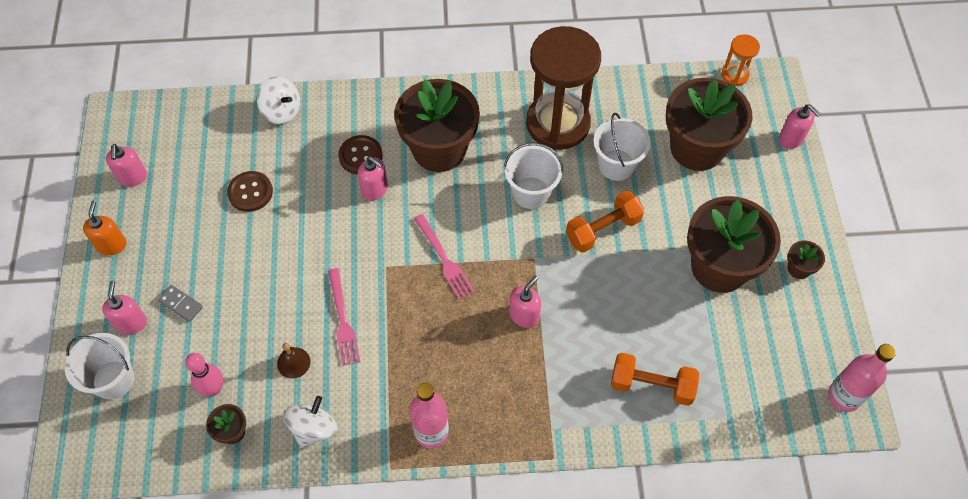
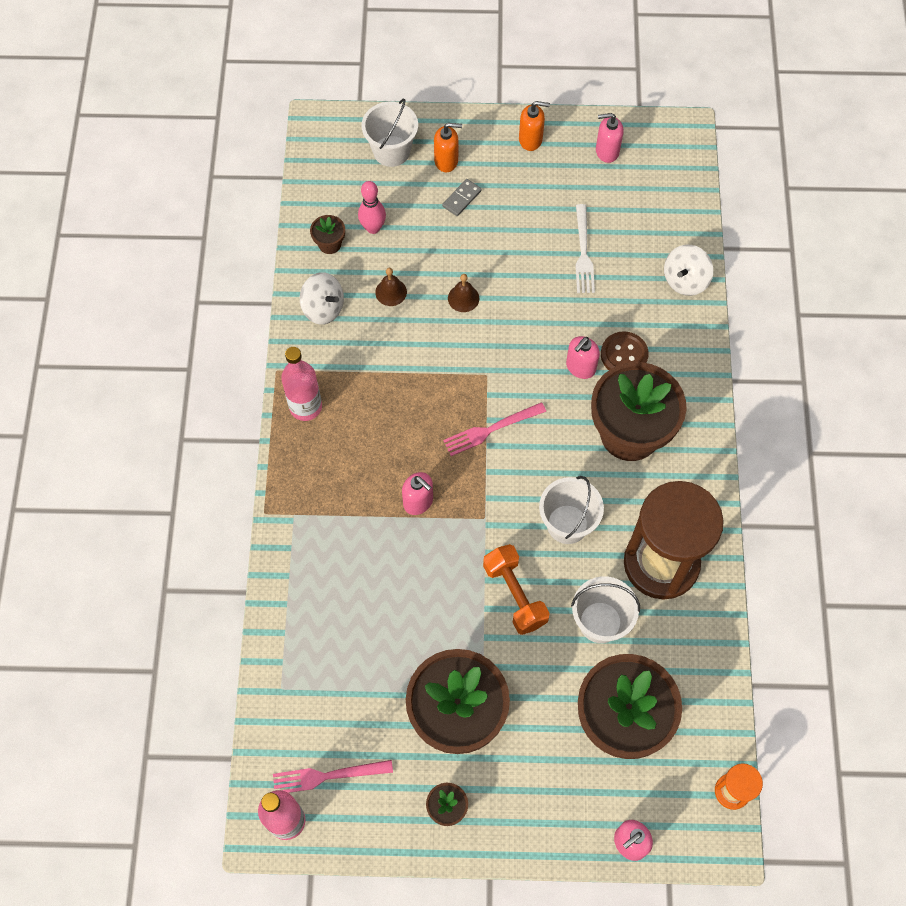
camera: 95 degrees right, 5 degrees up
(131, 323) = (446, 161): pink soap dispenser -> orange soap dispenser
(250, 192) = (583, 253): brown button -> white fork
(301, 293) = (463, 298): none -> brown bell
(343, 320) = (430, 334): pink fork -> pink fork (327, 776)
(651, 385) = (326, 618): orange dumbbell -> none

